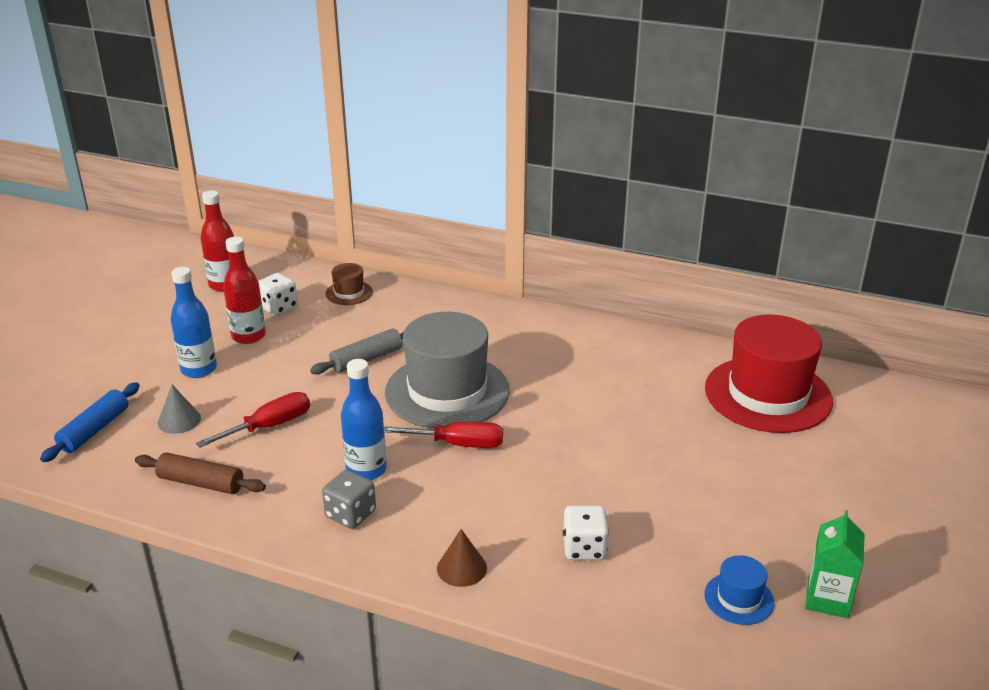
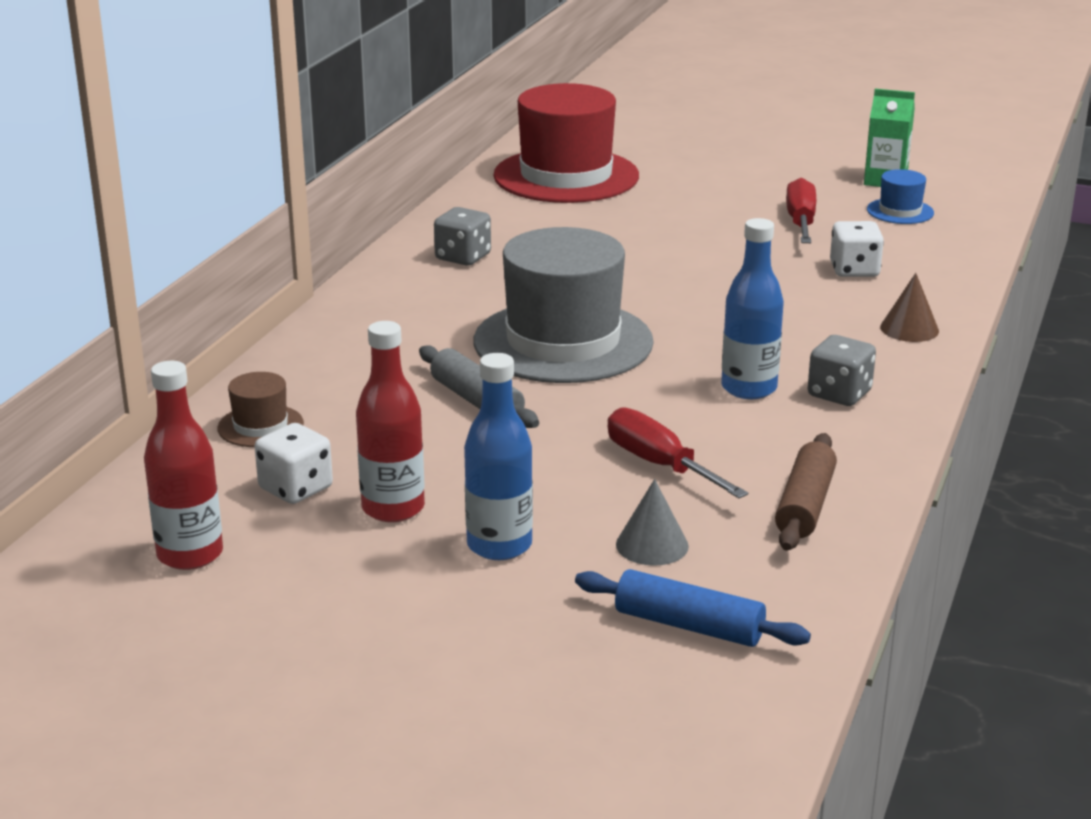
camera: 90 degrees left, 5 degrees down
(458, 444) = (683, 333): red screwdriver -> red screwdriver (801, 222)
(588, 349) = (463, 257): none -> grey dice

